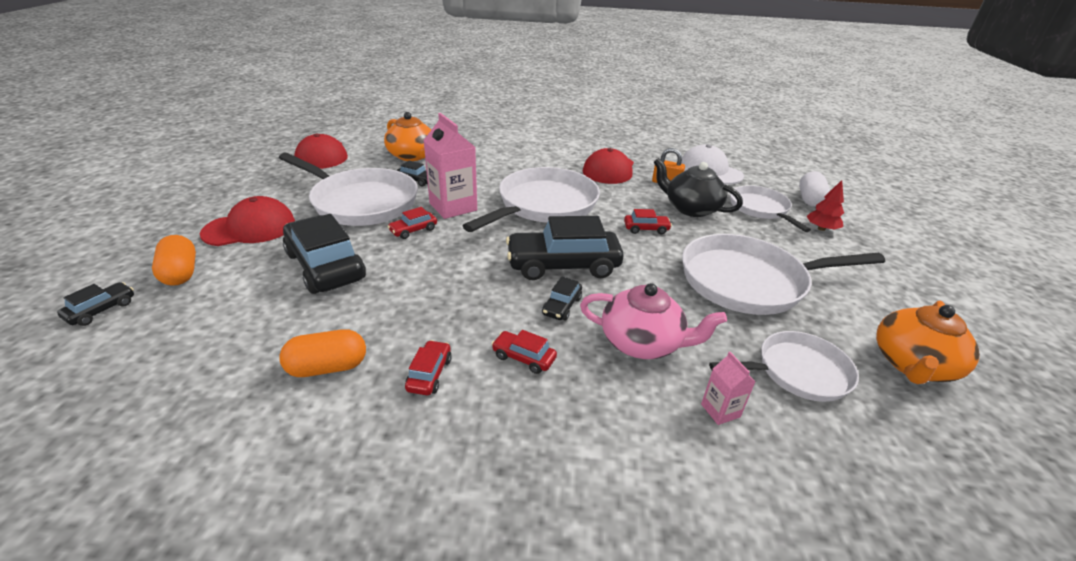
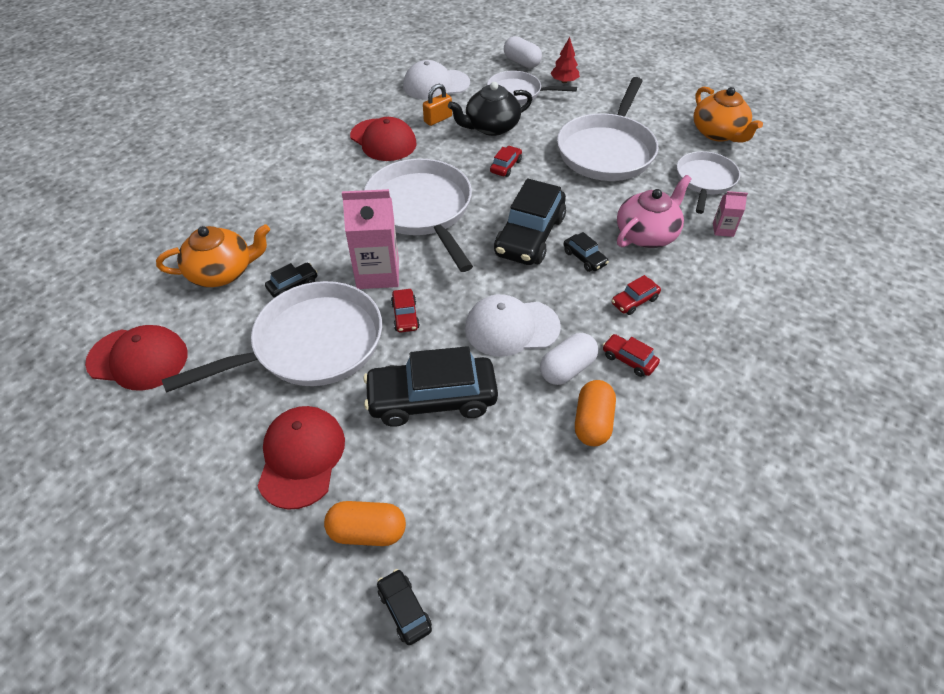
camera: 60 degrees left, 15 degrees up
(395, 332) = (567, 369): none -> white capsule
(431, 285) = (511, 327): none -> white cap

